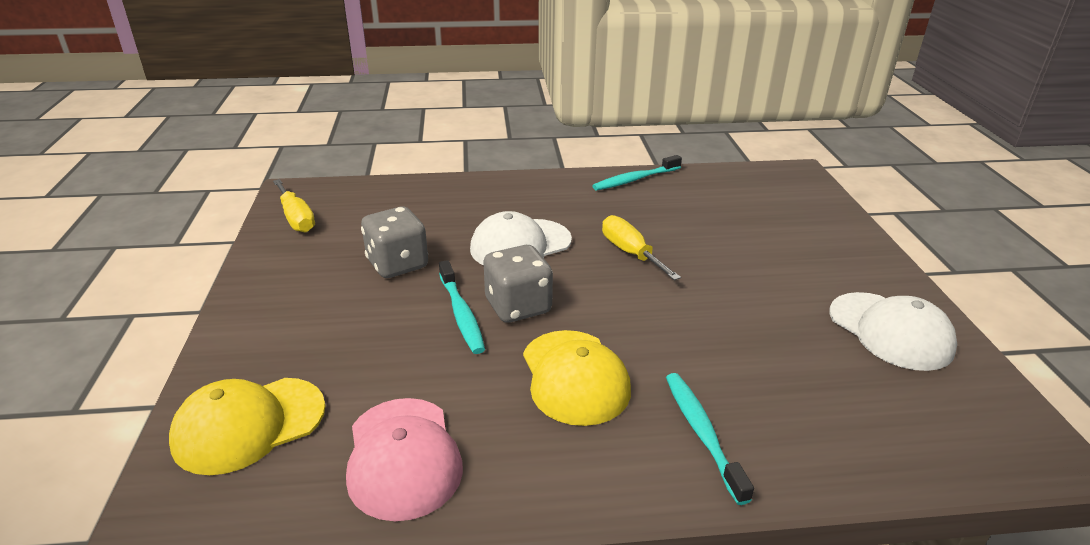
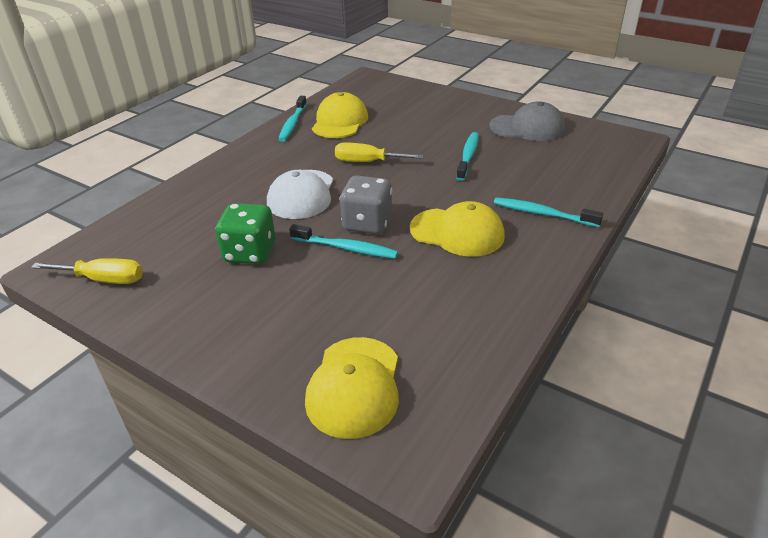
camera: 50 degrees left, 5 degrees up
(397, 264) = (250, 253): grey dice -> green dice
(403, 457) = (459, 324): pink cap -> none
(681, 201) = (340, 121): none -> yellow cap
(744, 314) = (468, 156): none -> turquoise toothbrush
(890, 331) = (527, 128): white cap -> grey cap

